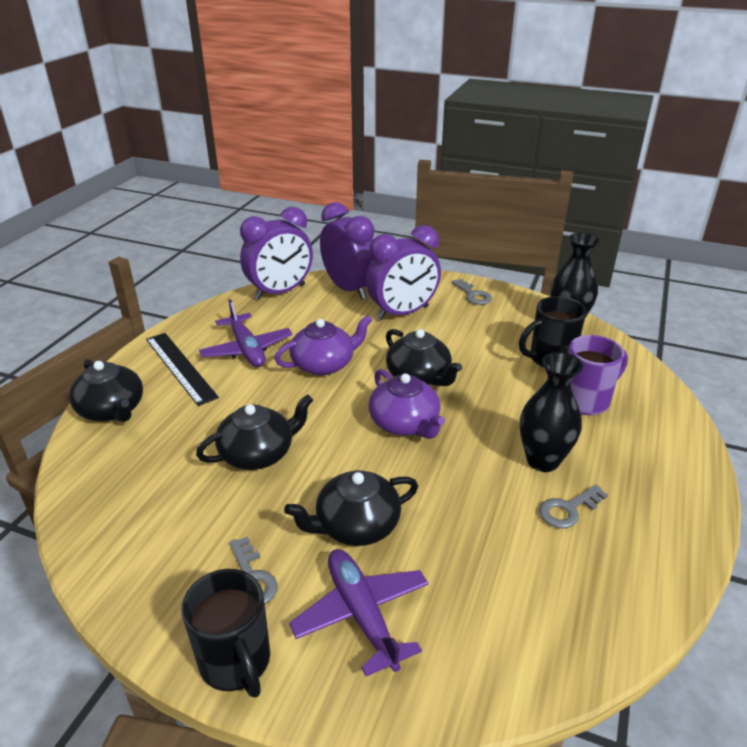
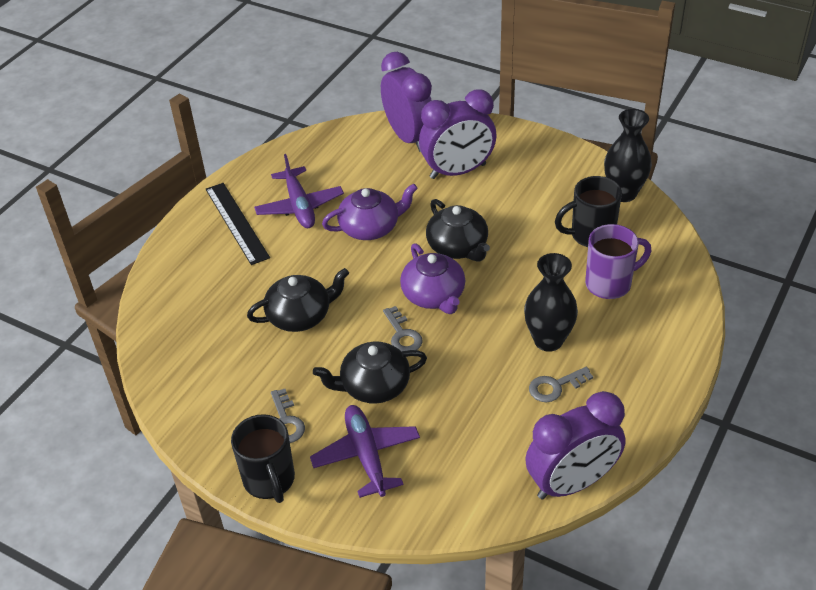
camera: 10 degrees right, 10 degrees up
(112, 410) = (176, 264): black teapot -> none
(280, 292) = (338, 138): purple clock -> purple clock (571, 483)
(473, 295) = (536, 152): grey key -> grey key (402, 335)

